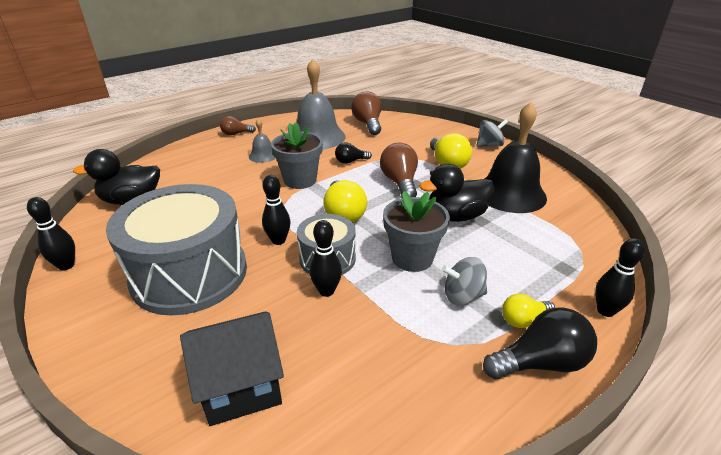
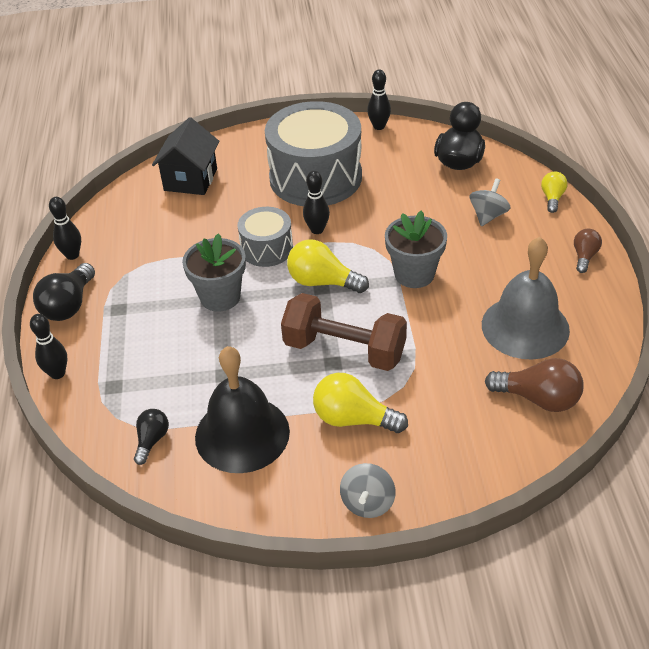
camera: 125 degrees right, 10 degrees up
(263, 155) = (499, 263): grey bell -> none
(326, 291) = (231, 236): black bowling pin -> black bowling pin (72, 255)
(350, 161) = (429, 330): black light bulb -> black light bulb (152, 440)
(400, 183) = (344, 350): brown light bulb -> brown dumbbell
(455, 216) = (246, 359): black duck -> none
(462, 296) = (154, 303): grey spinning top -> grey spinning top (488, 216)
(523, 320) = (102, 321): yellow light bulb -> yellow light bulb (552, 198)

